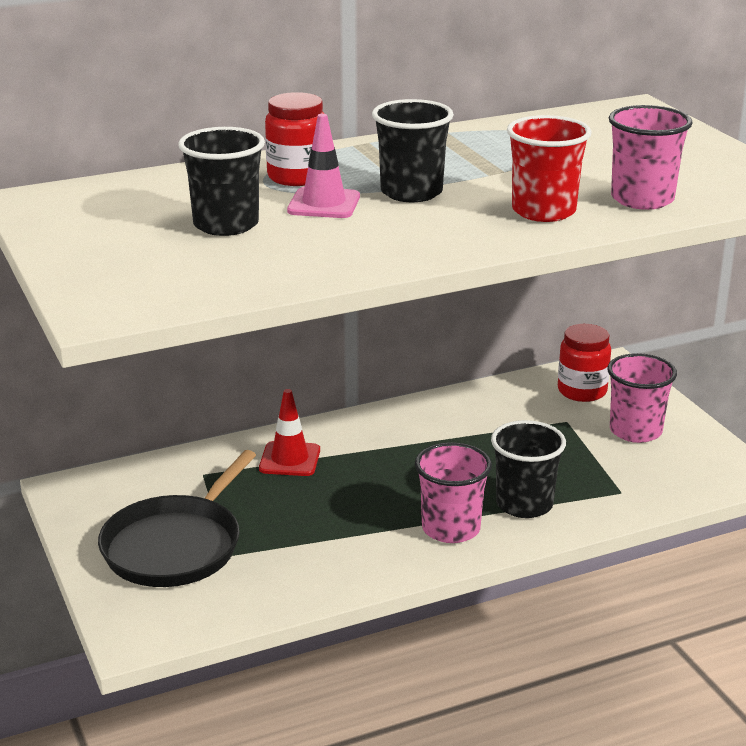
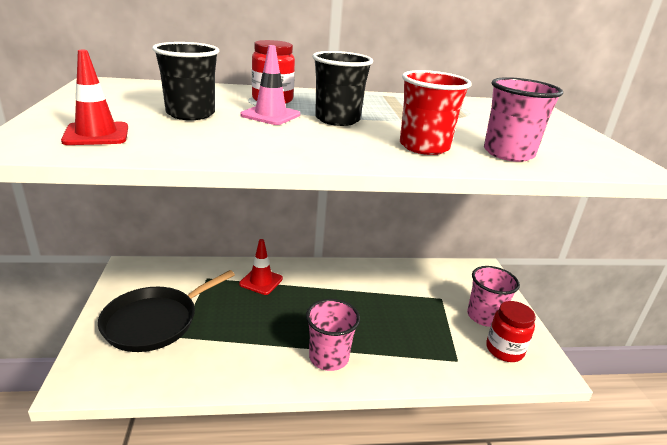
camera: 15 degrees right, 0 degrees up
(162, 279) = (96, 134): none -> red traffic cone
(524, 504) = (386, 352): black cup -> none
(582, 391) = (459, 281): red jar -> red jar (504, 350)

